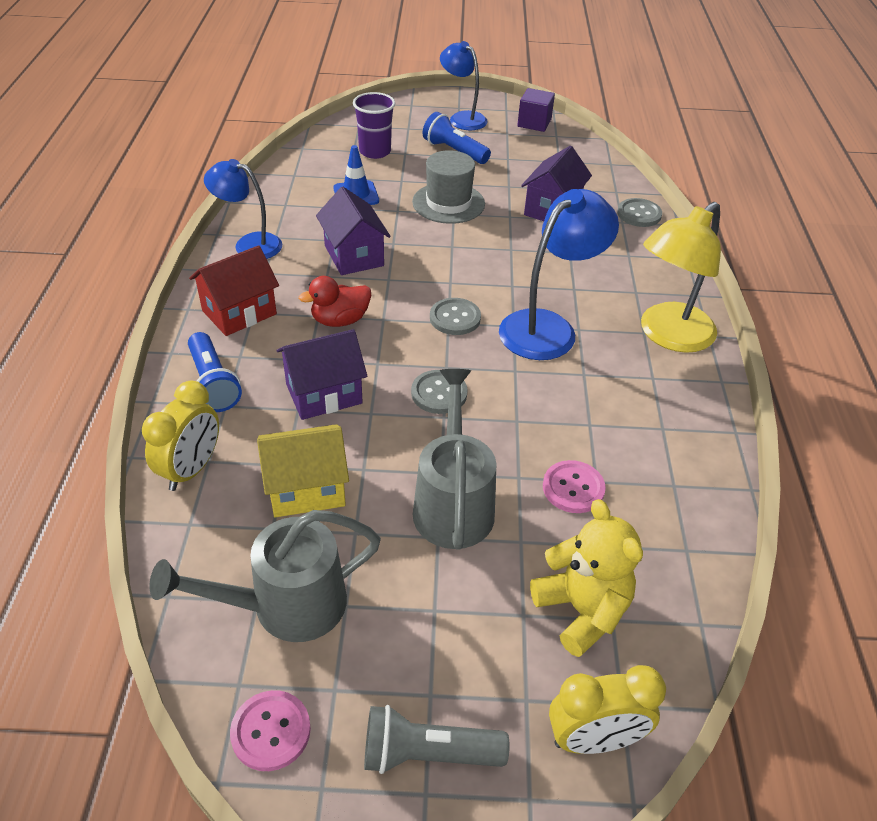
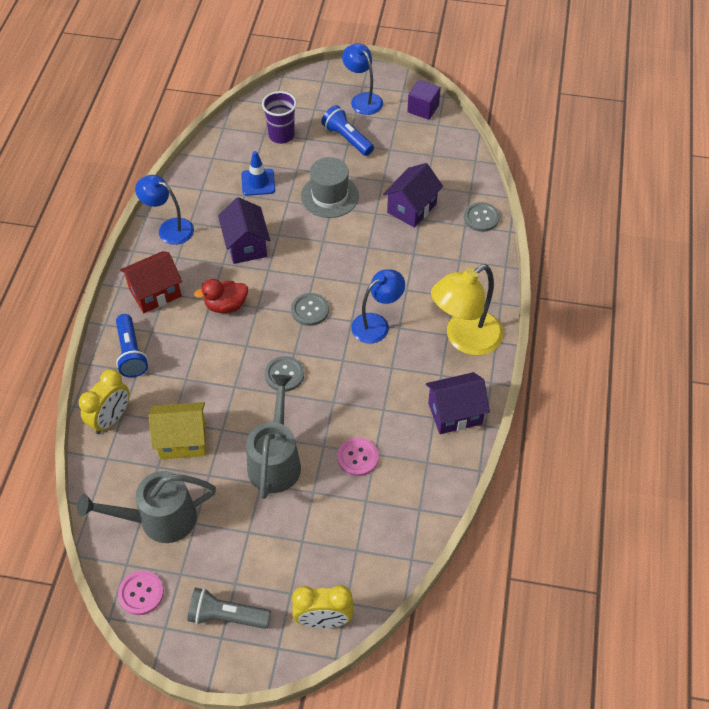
camera: 10 degrees right, 10 degrees up
(324, 394) = (205, 368): purple house -> purple house (455, 413)
(548, 327) = (377, 324): blue lamp -> blue lamp, size x0.67
(582, 610) = (339, 542): yellow teddy bear -> none

